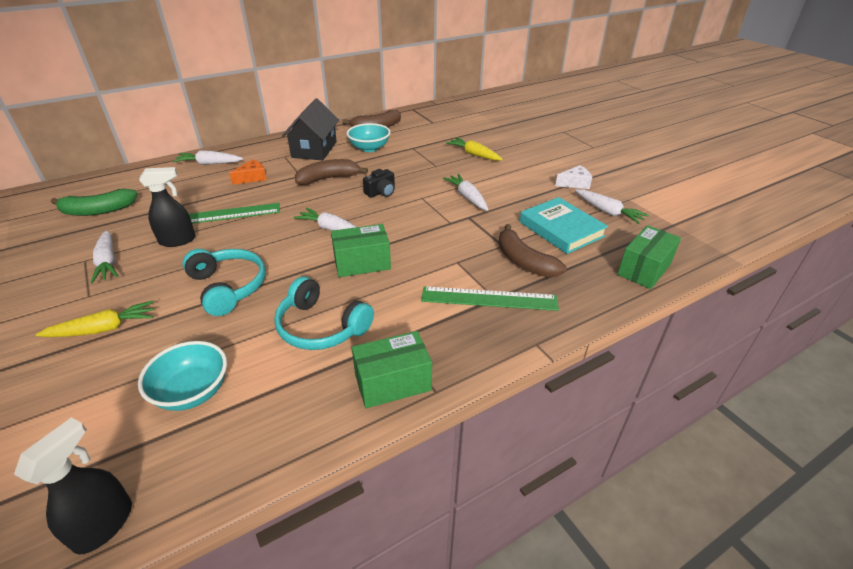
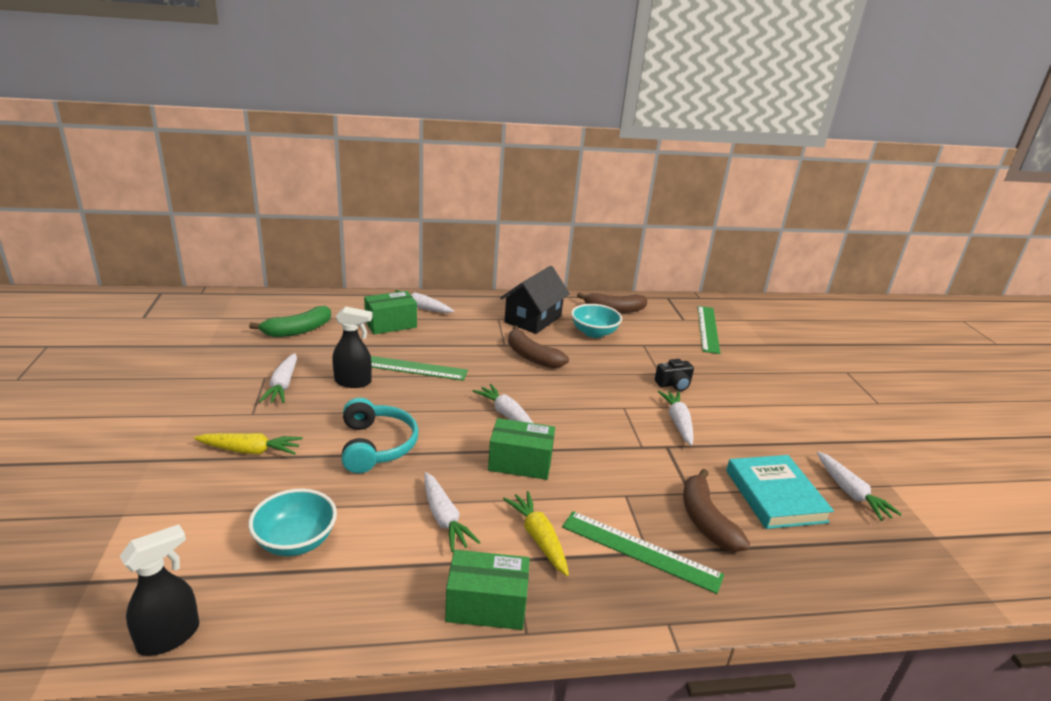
camera: 20 degrees right, 10 degrees down
(98, 211) = (298, 330): green banana -> green banana turned 45 degrees counterclockwise
(252, 178) = (454, 334): orange cheese -> none
(321, 327) = (444, 518): turquoise headphones -> white carrot
(328, 178) = (532, 356): brown banana -> brown banana turned 135 degrees counterclockwise
(381, 192) = (581, 388): black camera -> black camera (674, 384)
(454, 125) = (708, 329): none -> green ruler
(474, 154) = (713, 372): yellow carrot -> yellow carrot (538, 538)
(575, 183) = (825, 443): white cheese -> none
(644, 269) = (859, 582): green box -> green box (391, 324)

